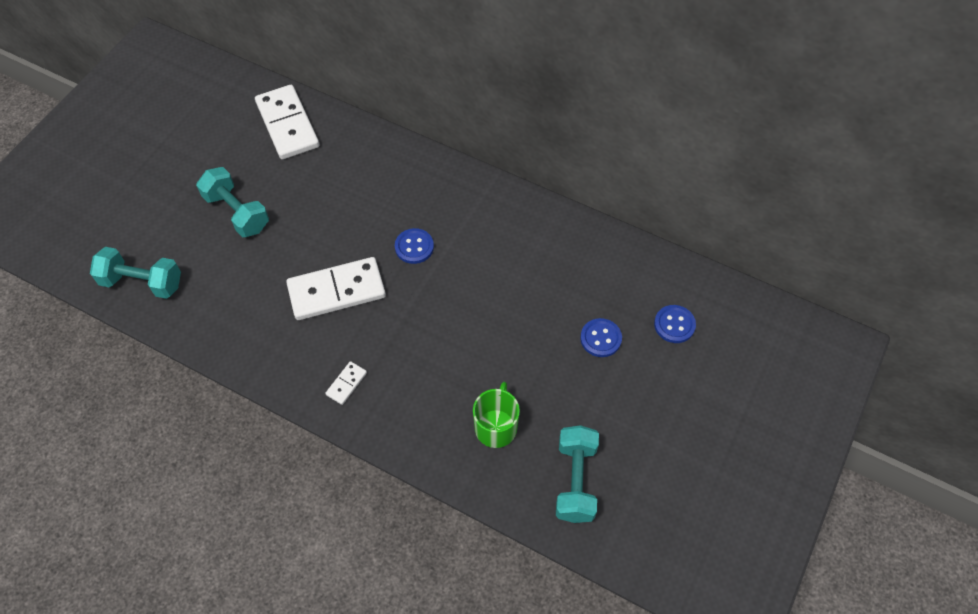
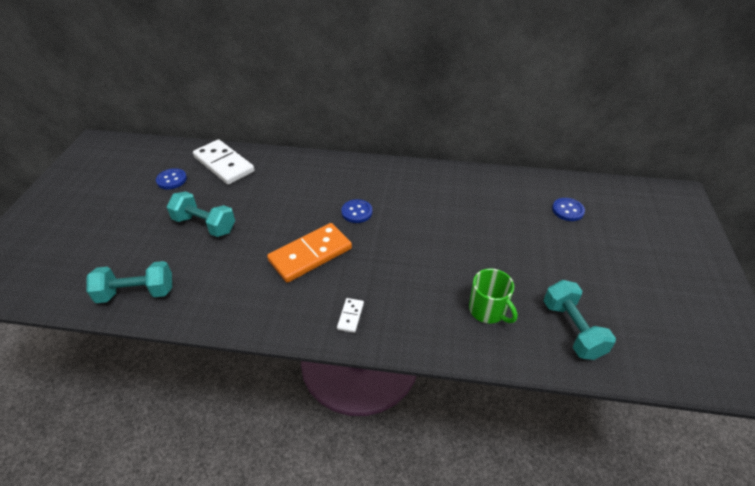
camera: 20 degrees left, 15 degrees down
(336, 291) = (310, 254): white domino -> orange domino
(496, 426) = (488, 310): green mug -> green mug turned 150 degrees clockwise
(600, 338) = (525, 231): blue button -> blue button (171, 180)

